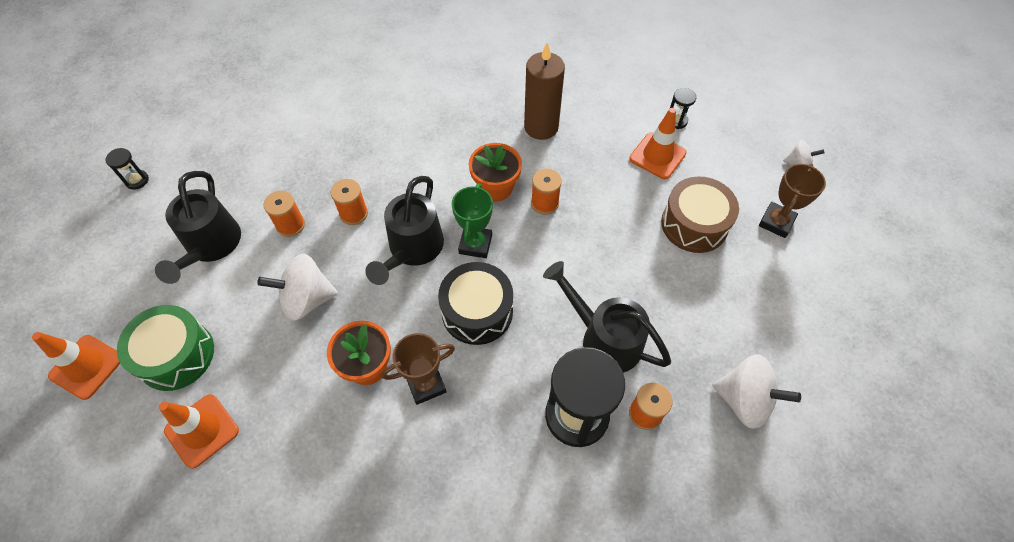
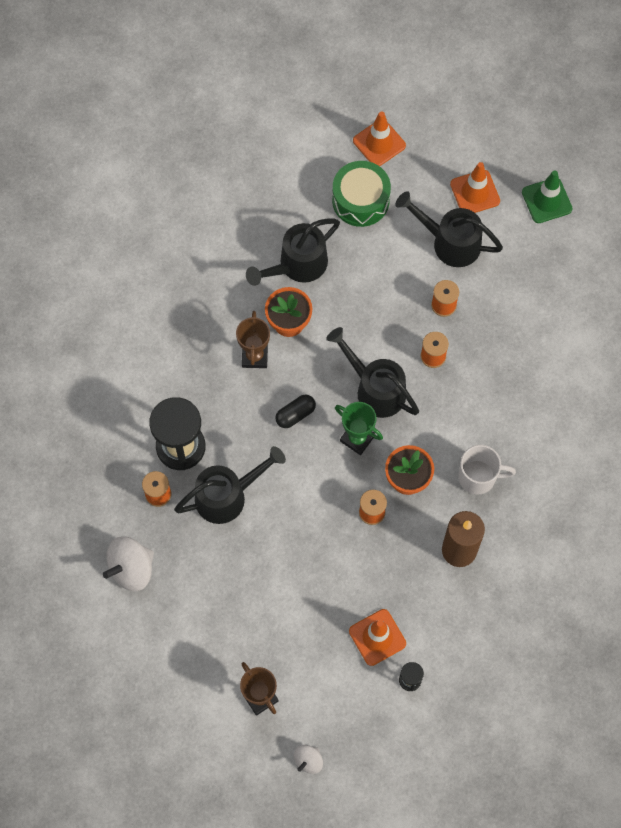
camera: 115 degrees right, 10 degrees up
(137, 180) = (546, 200): black hourglass -> green traffic cone
(202, 430) = (293, 205): orange traffic cone -> orange traffic cone (475, 192)
(287, 389) = (297, 265): none -> black watering can
(307, 299) = (366, 298): white spinning top -> none
(464, 136) = (478, 477): none -> white mug
(477, 311) = (295, 414): black drum -> black capsule
(694, 224) = (291, 625): brown drum -> none

